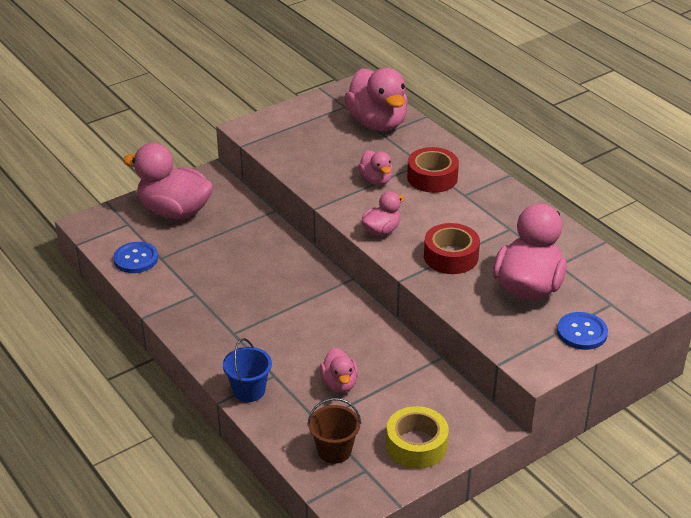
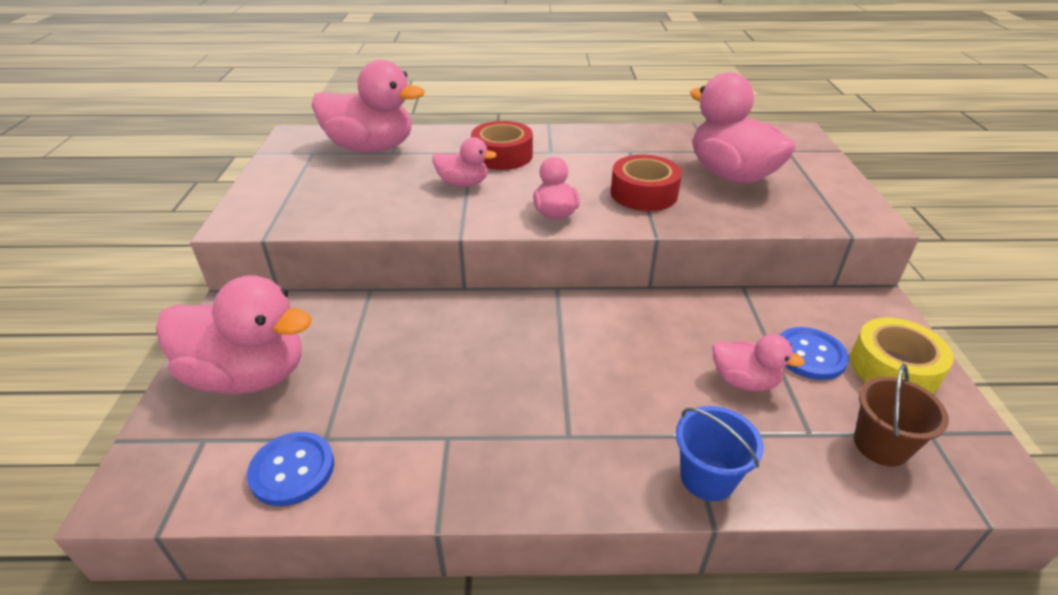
camera: 55 degrees left, 0 degrees up
(174, 211) = (249, 375): pink duck -> pink duck turned 135 degrees counterclockwise
(582, 332) = (823, 176): blue button -> blue button (809, 355)

